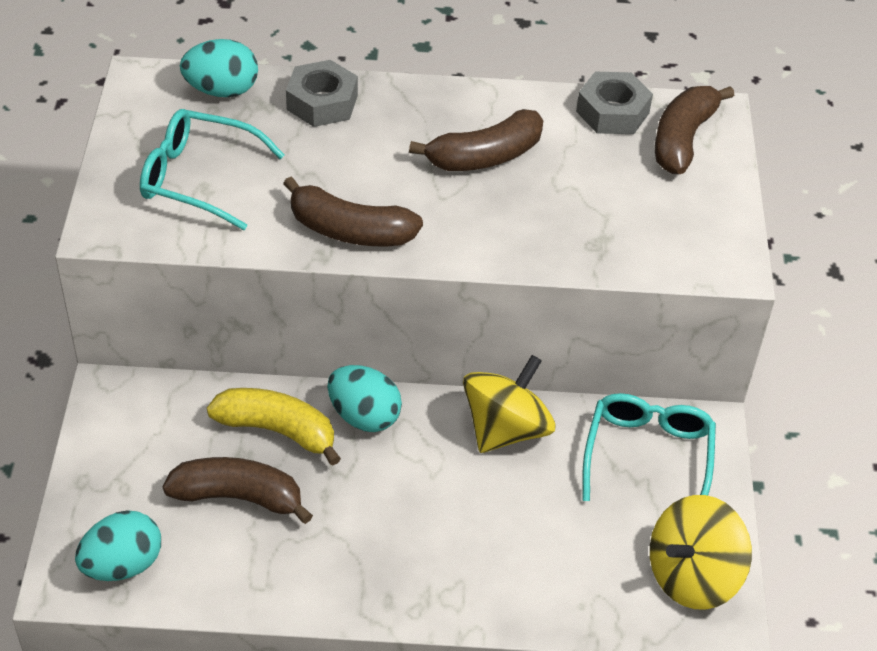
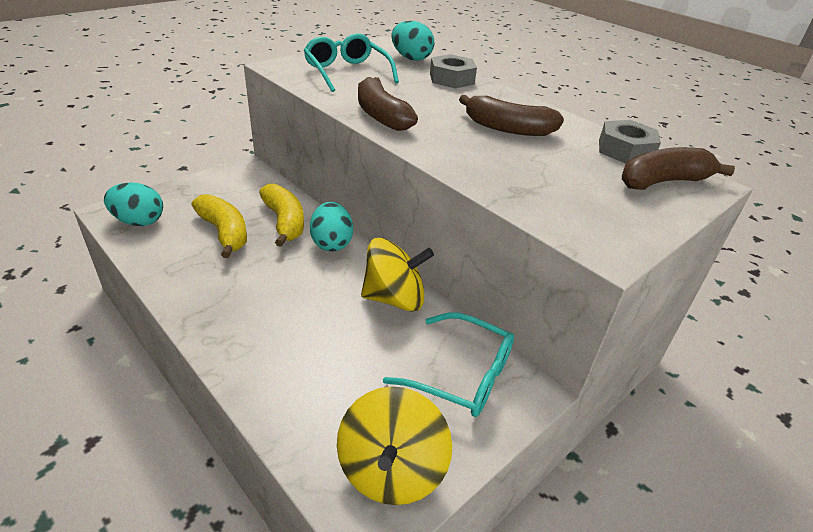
camera: 45 degrees right, 10 degrees down
(238, 497) = (224, 232): brown banana -> yellow banana
(648, 456) = (462, 375): turquoise glasses -> turquoise glasses turned 60 degrees clockwise
(692, 575) = (391, 469): yellow spinning top -> yellow spinning top turned 90 degrees counterclockwise

